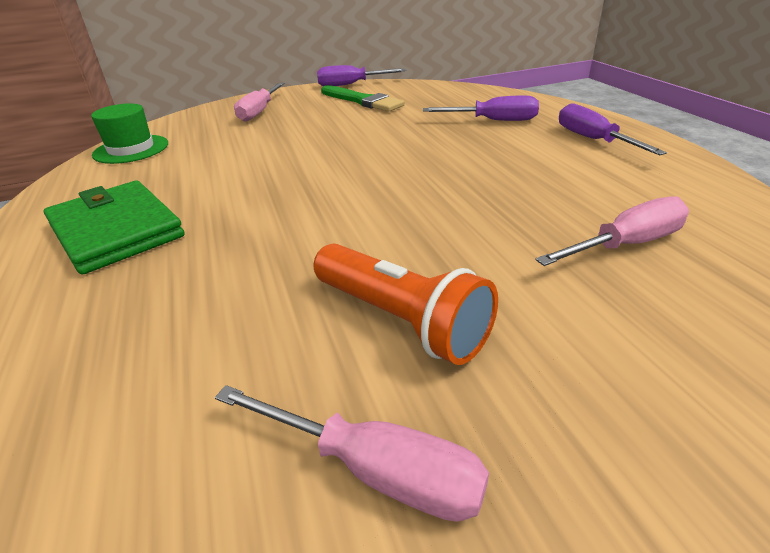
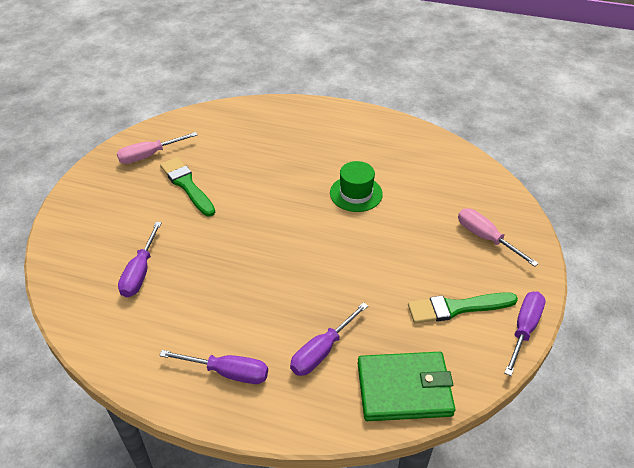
camera: 125 degrees right, 10 degrees up
(116, 230) = (339, 140): green wallet -> green wallet (404, 389)
(131, 149) = (455, 162): green hat -> green hat (356, 193)
(401, 320) = (187, 185): orange flashlight -> green brush
(626, 245) = (140, 272): pink screwdriver -> purple screwdriver

